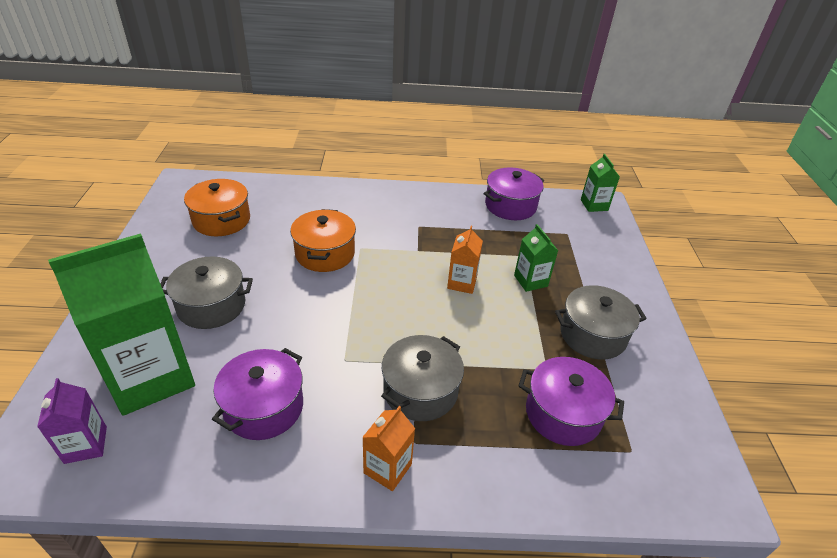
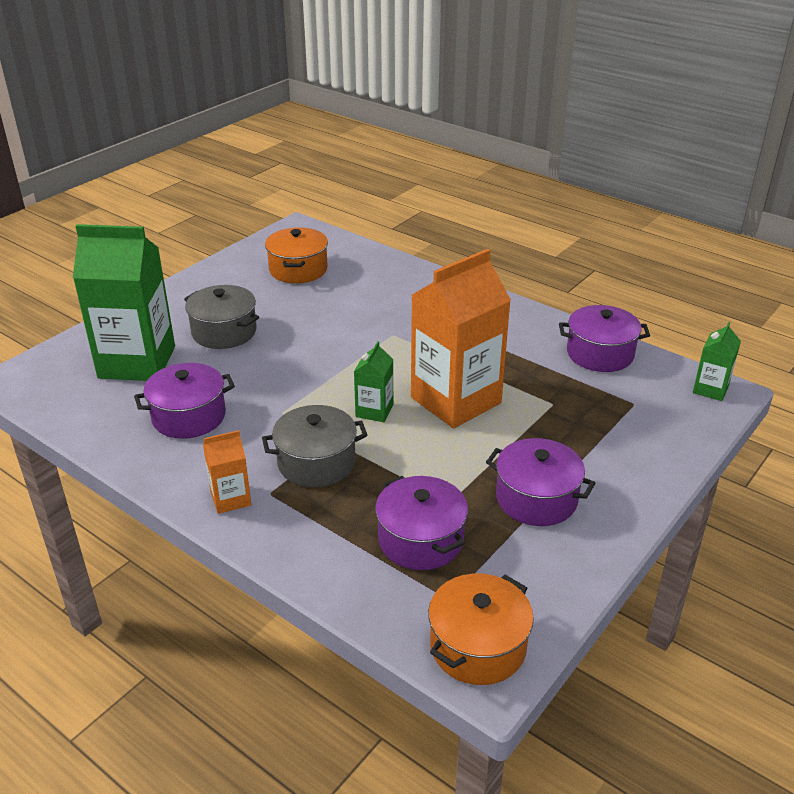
camera: 40 degrees right, 5 degrees down
(86, 445) = (61, 385): purple carton -> none
(325, 253) = (356, 327): orange pot -> orange pot (478, 646)
(462, 283) = (455, 400): orange carton -> orange carton, size x2.18
(530, 281) = (530, 427): green carton -> green carton (374, 411)
(592, 335) = (536, 499): grey pot -> purple pot

